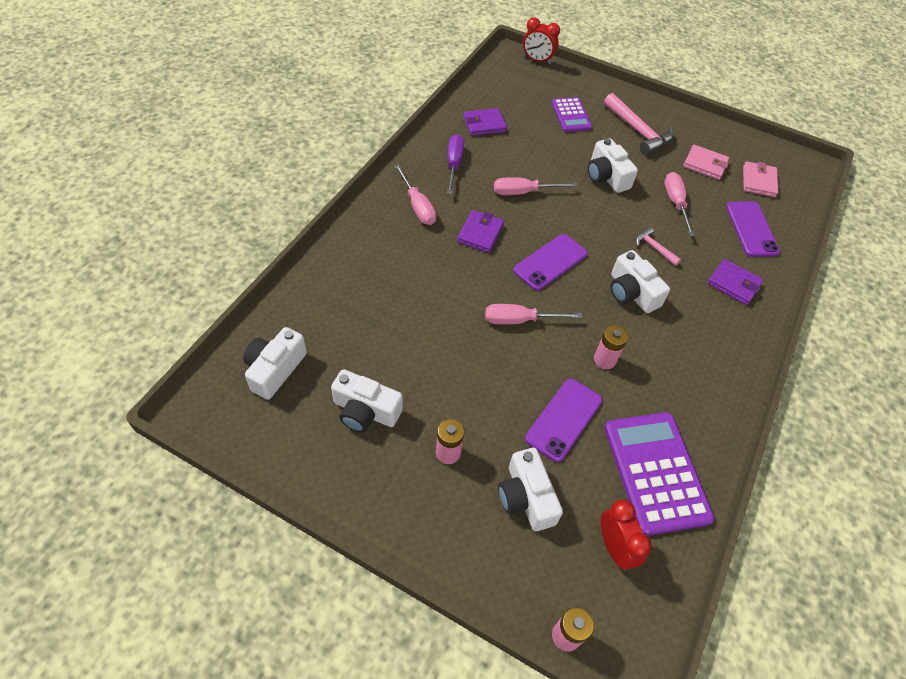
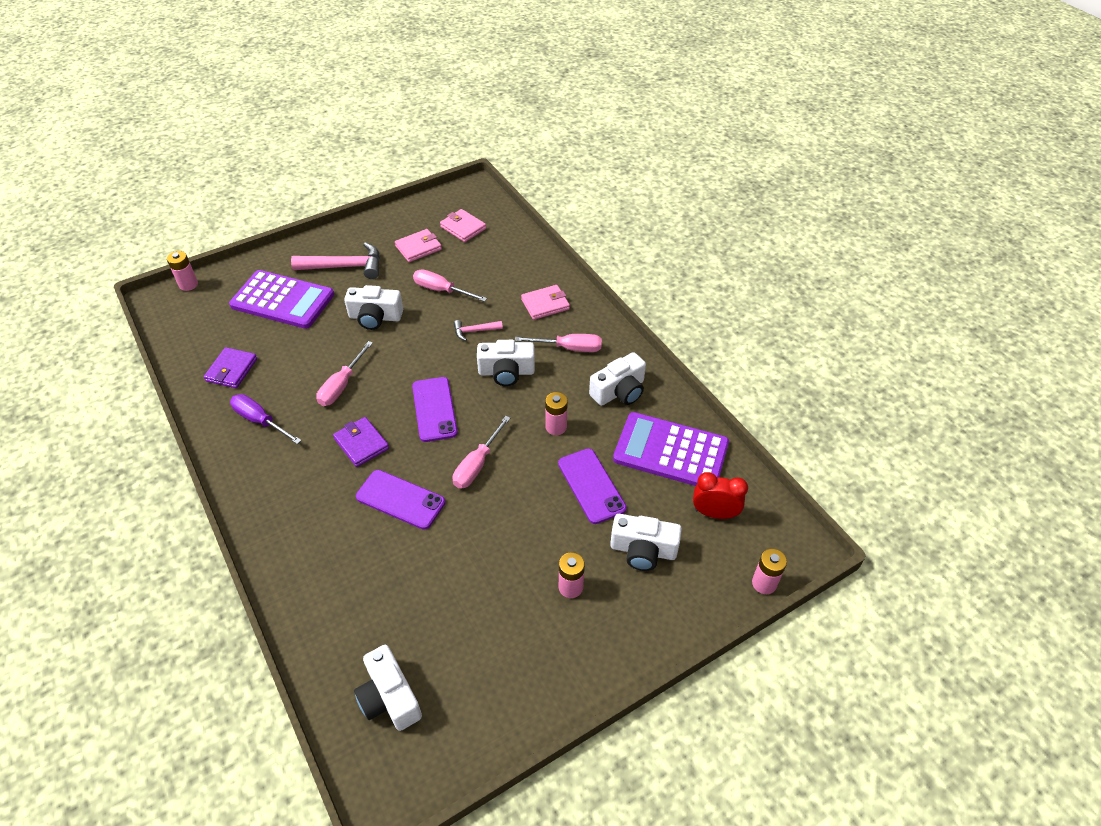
camera: 55 degrees left, 5 degrees down
(365, 411) = (489, 635): white camera -> white camera (619, 391)
(417, 206) = (286, 477): pink screwdriver -> pink screwdriver (569, 348)
(537, 60) = (188, 284): red clock -> pink battery
(571, 115) = (282, 300): purple calculator -> purple calculator, size x1.71
(733, 284) = (545, 304): purple wallet -> pink wallet
(751, 229) = (504, 261): purple phone -> purple phone (400, 499)

